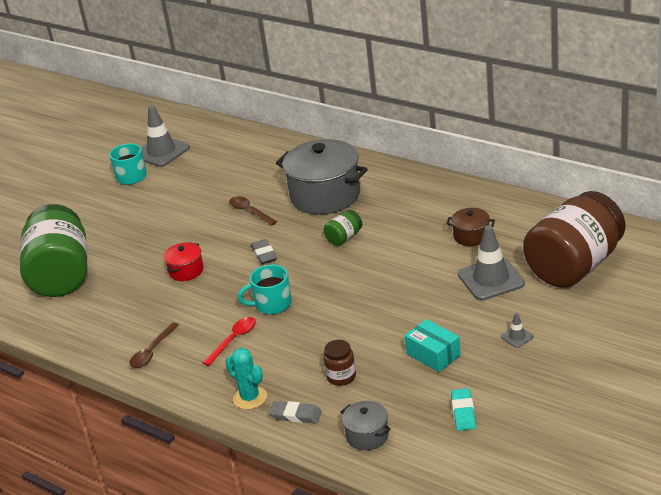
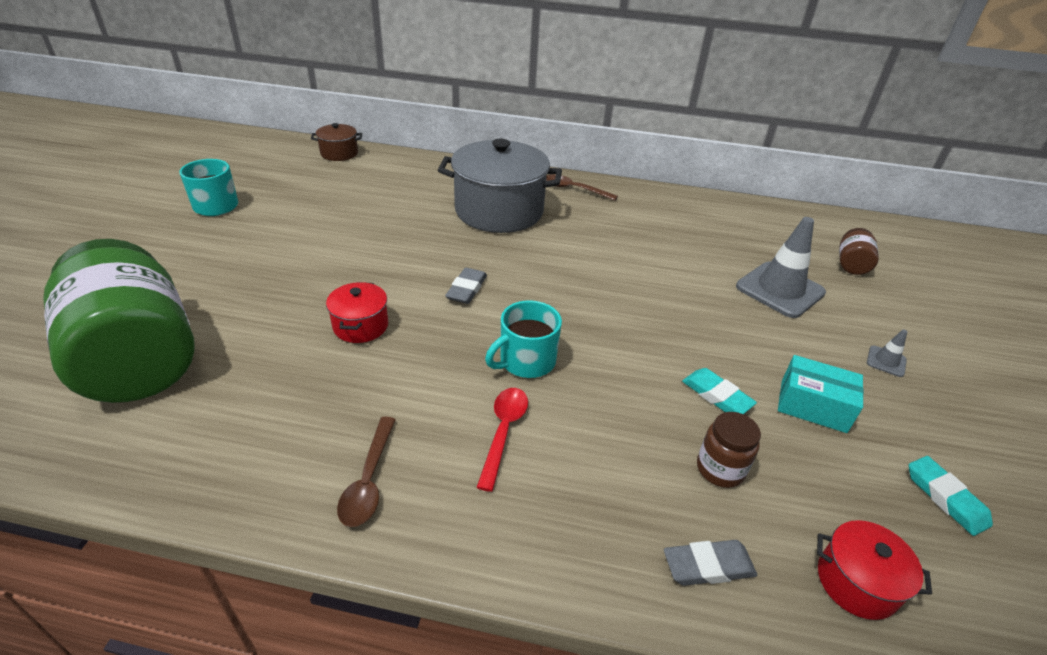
camera: 30 degrees left, 5 degrees up
(161, 152) = (249, 175): grey traffic cone -> none
(249, 211) = (411, 236): brown spoon -> brown spoon (574, 189)
(250, 398) = (603, 545): turquoise cactus -> none
(264, 254) = (466, 289): grey eraser -> grey eraser turned 60 degrees clockwise
(344, 238) = (560, 258): green jar -> none
(367, 435) = (856, 582): grey pot -> red pot
(375, 340) = (716, 395): none -> turquoise eraser
(471, 236) = (709, 242): brown pot -> brown pot (339, 153)
(574, 266) = (851, 264): brown jar -> brown jar, size x0.40

